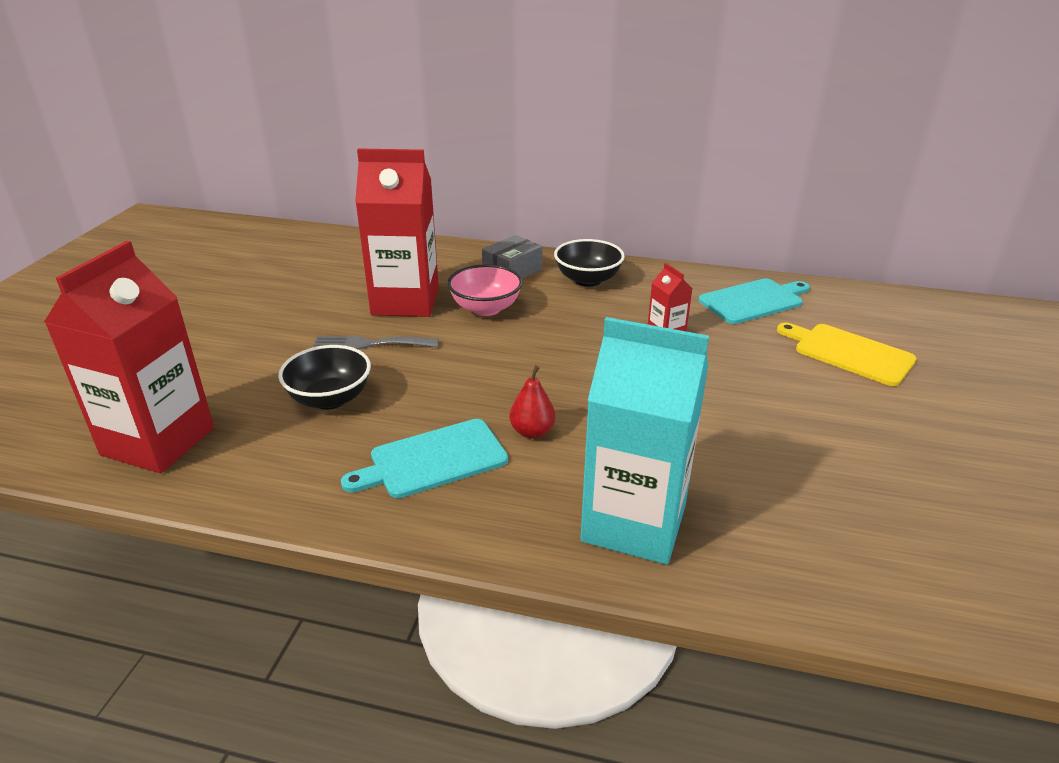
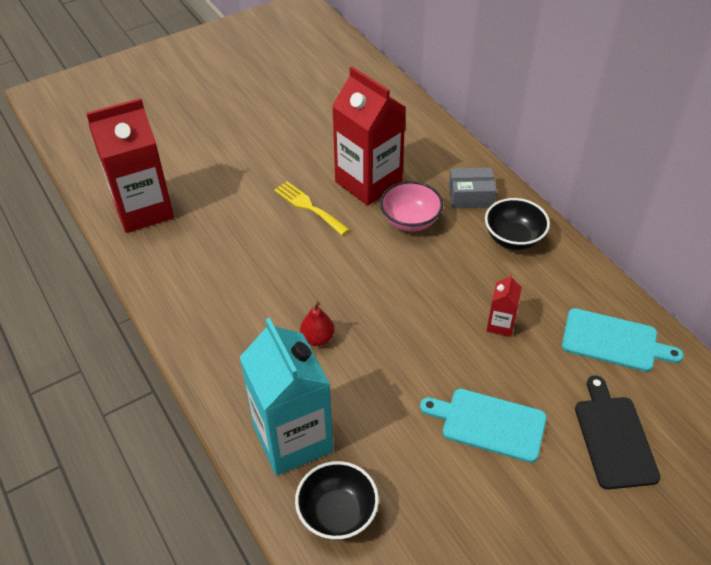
camera: 45 degrees right, 15 degrees up
(330, 399) = (244, 236): black bowl -> black bowl (337, 513)
(369, 344) = (308, 207): grey fork -> yellow fork
(433, 460) = (246, 318): turquoise cutting board -> turquoise cutting board (489, 424)
(849, 353) = (614, 437): yellow cutting board -> black cutting board

